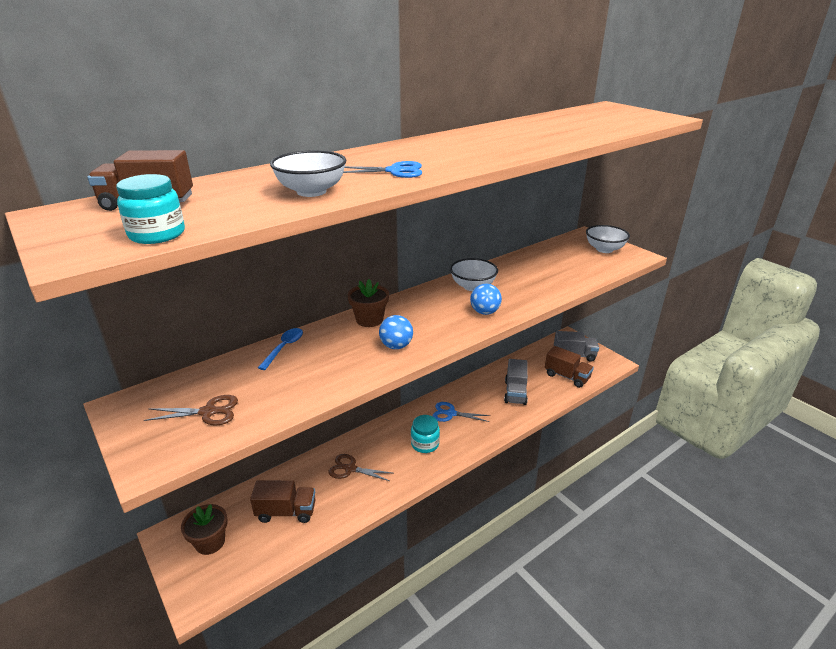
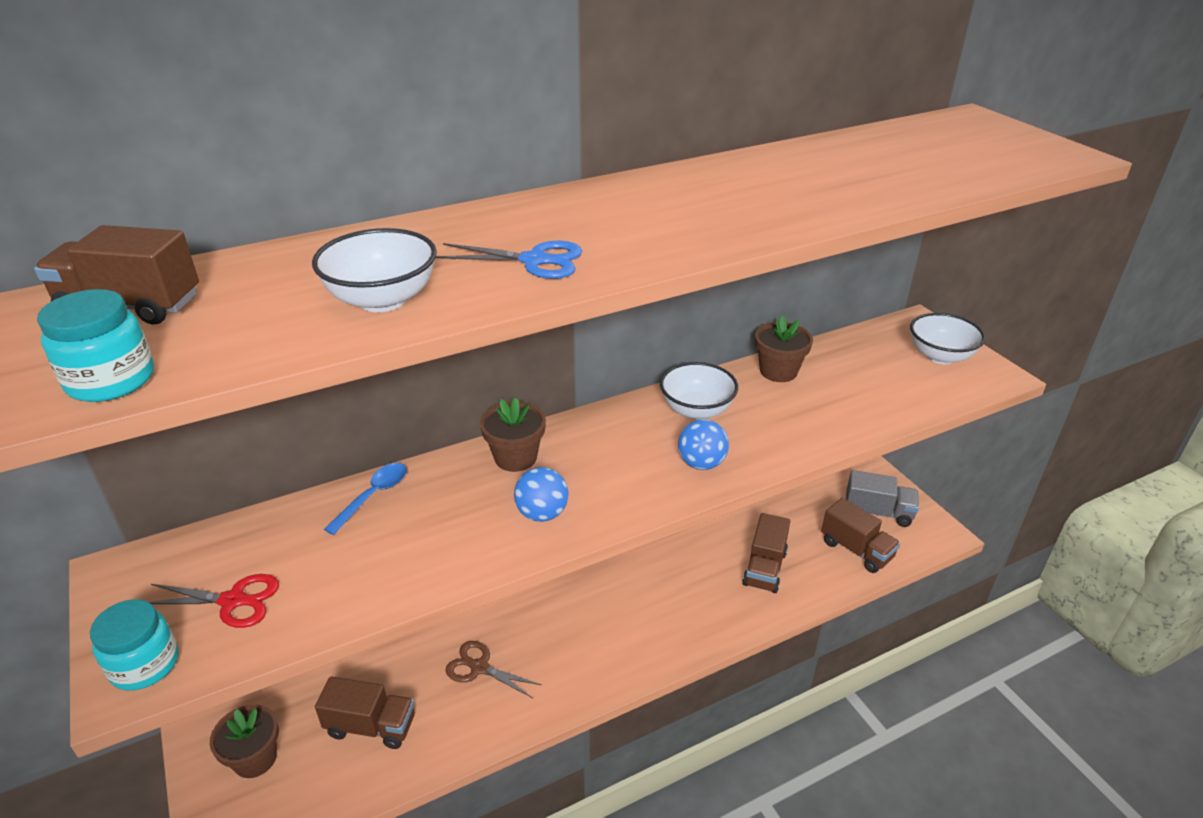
camera: 10 degrees right, 5 degrees up
(208, 412) = (233, 601): brown scissors -> red scissors
(425, 444) = (601, 641): turquoise jar -> turquoise jar (145, 665)
(451, 413) = (653, 593): blue scissors -> none
(514, 264) = (778, 371): none -> brown flower pot
(515, 392) = (764, 568): grey truck -> brown truck

